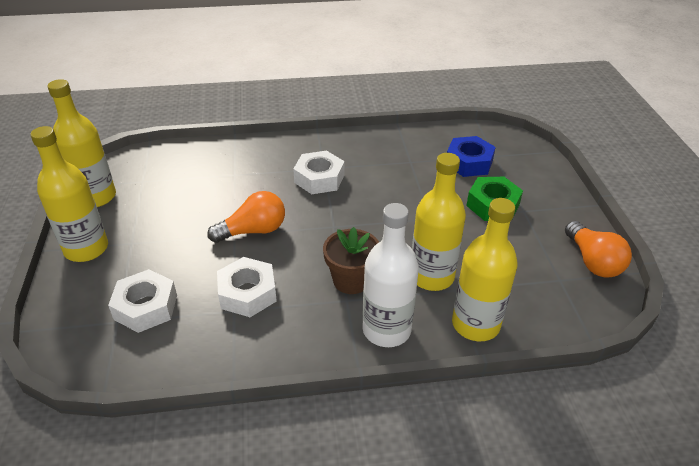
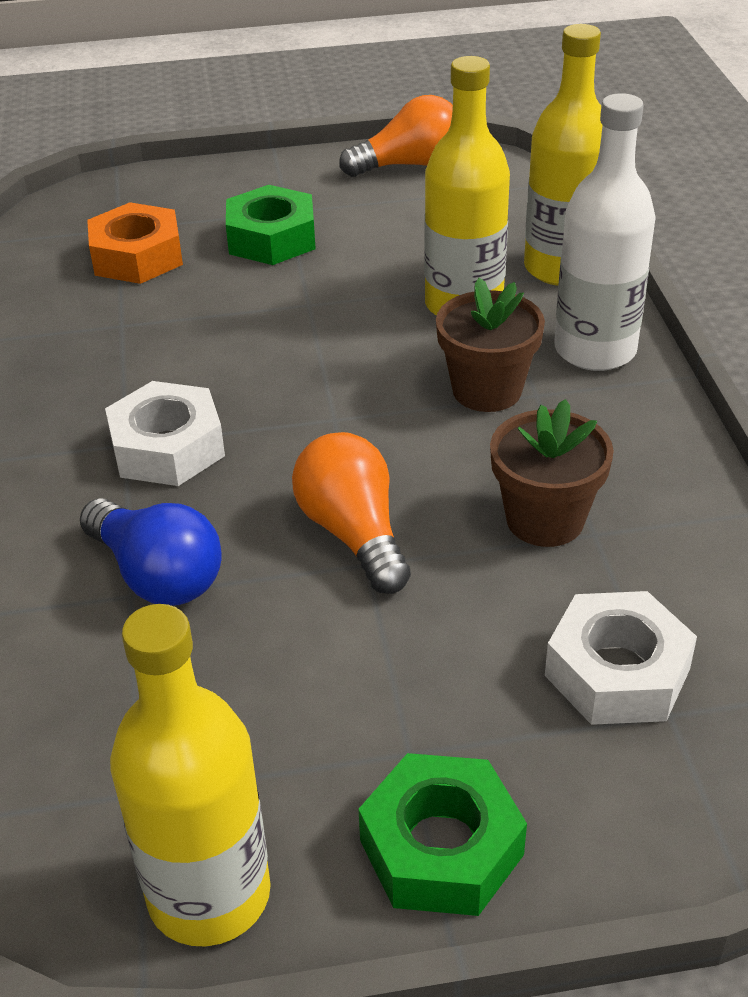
camera: 90 degrees left, 0 degrees up
(86, 249) = (441, 848): yellow bottle -> green nut
(243, 180) = (157, 575): none -> blue light bulb
(247, 293) = (545, 519): white nut -> brown flower pot
(469, 162) = (137, 256): blue nut -> orange nut

